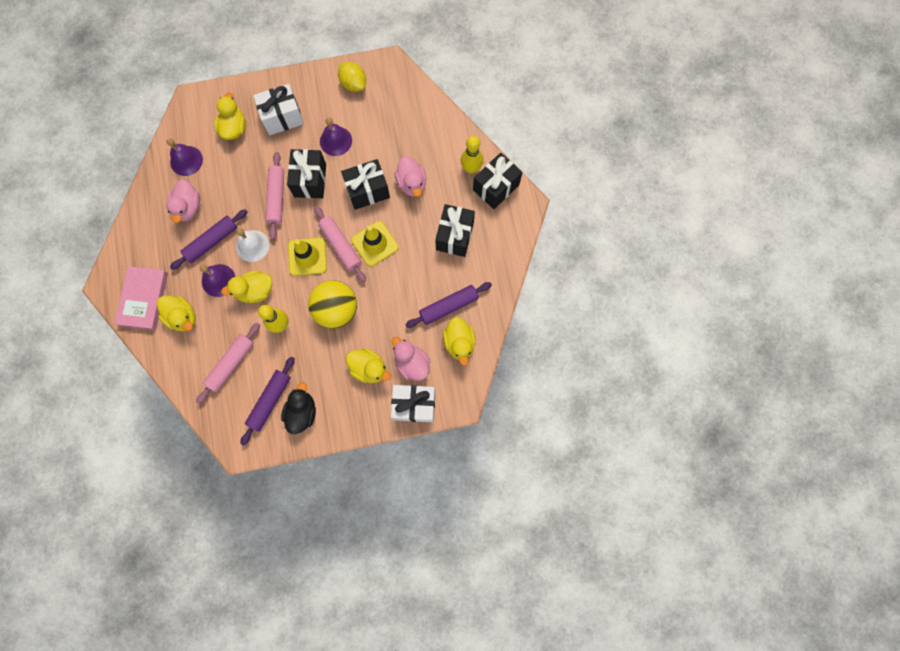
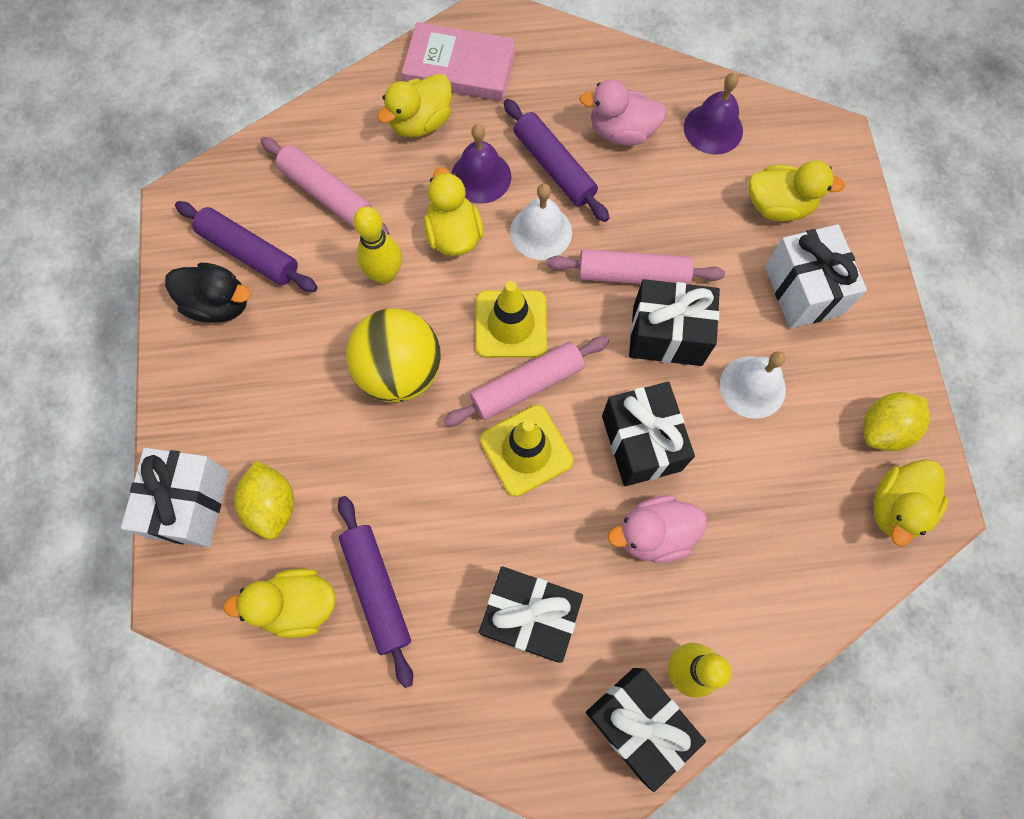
camera: 95 degrees right, 5 degrees down
(335, 141) = (752, 387): purple bell -> white bell
(369, 368) = (276, 424): yellow duck -> yellow duck (896, 507)
(411, 363) = (272, 505): pink duck -> yellow lemon

